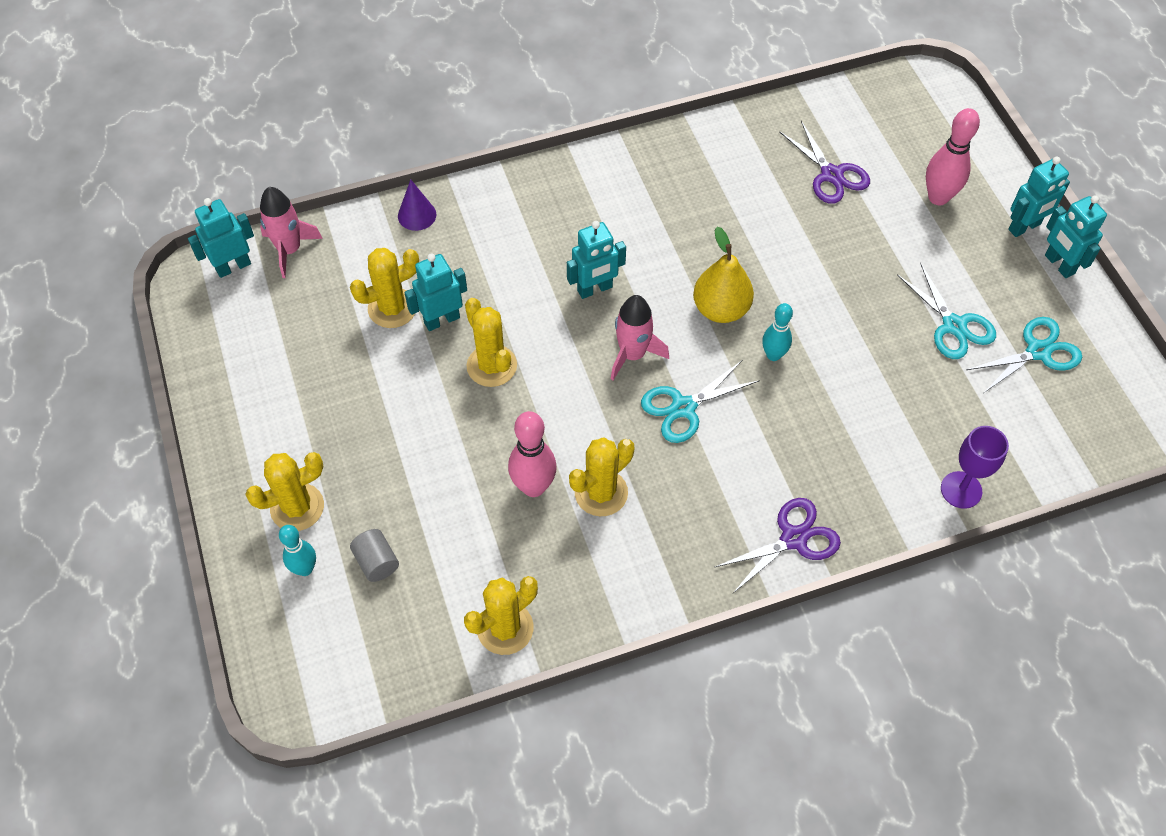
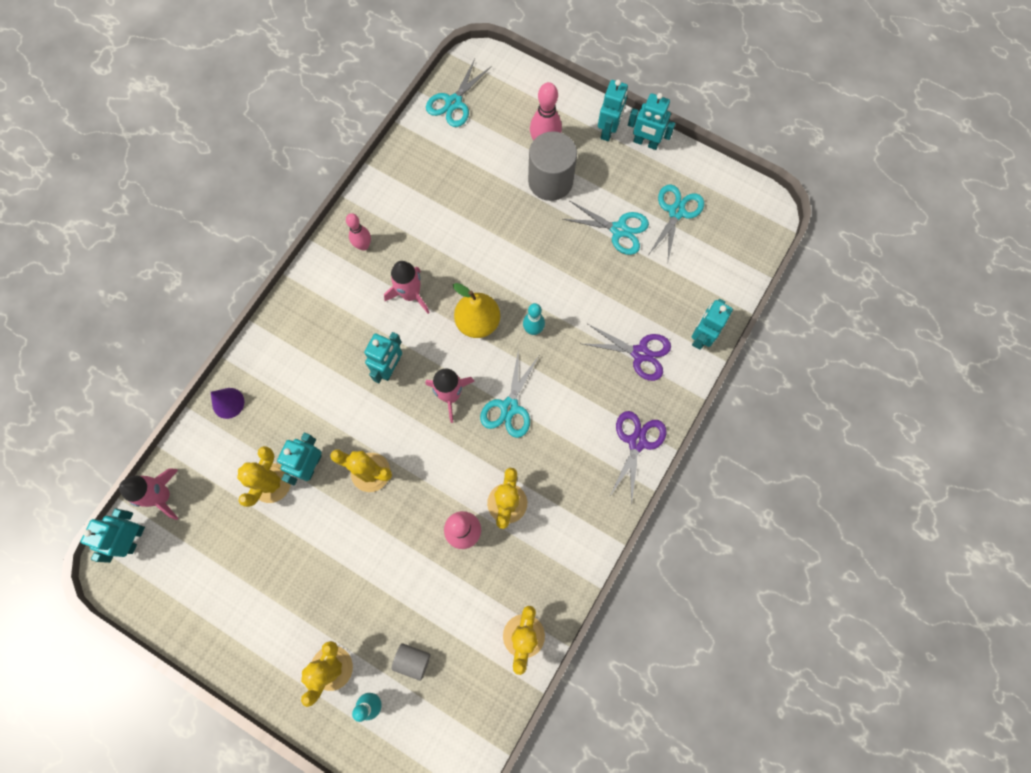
camera: 40 degrees left, 15 degrees up
(666, 168) = (363, 246): none -> pink bowling pin
(674, 240) = (411, 294): none -> pink rocket
(831, 175) = (469, 175): purple scissors -> purple scissors (640, 353)
(872, 102) = (453, 102): none -> turquoise scissors
(915, 233) = (550, 181): none -> grey cylinder
(961, 490) = (701, 336): purple goblet -> turquoise robot

